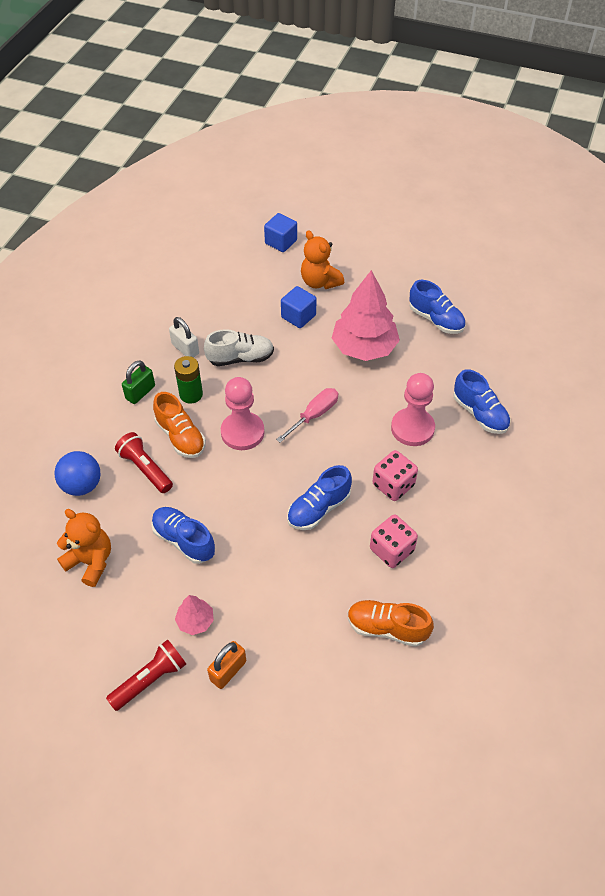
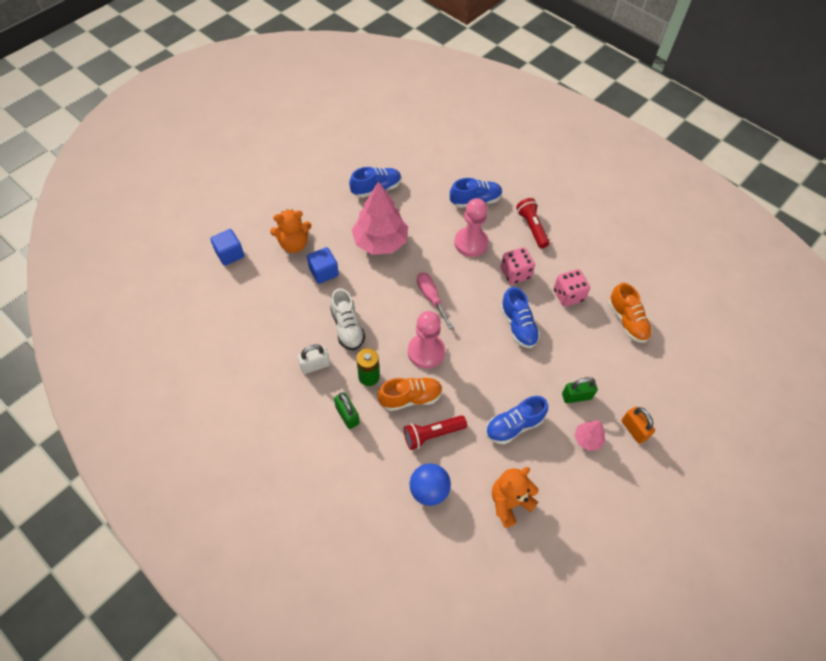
camera: 70 degrees left, 5 degrees up
(150, 679) = (627, 485): red flashlight -> red flashlight (532, 227)
(240, 358) = (347, 328): white shoe -> white shoe turned 150 degrees clockwise
(248, 595) = (576, 396): none -> green padlock
(387, 628) = (627, 321): orange shoe -> orange shoe turned 60 degrees counterclockwise

